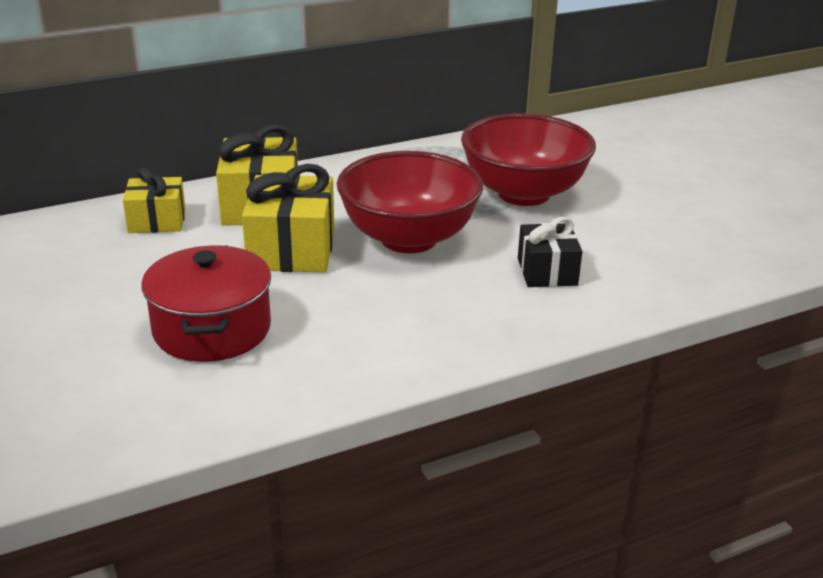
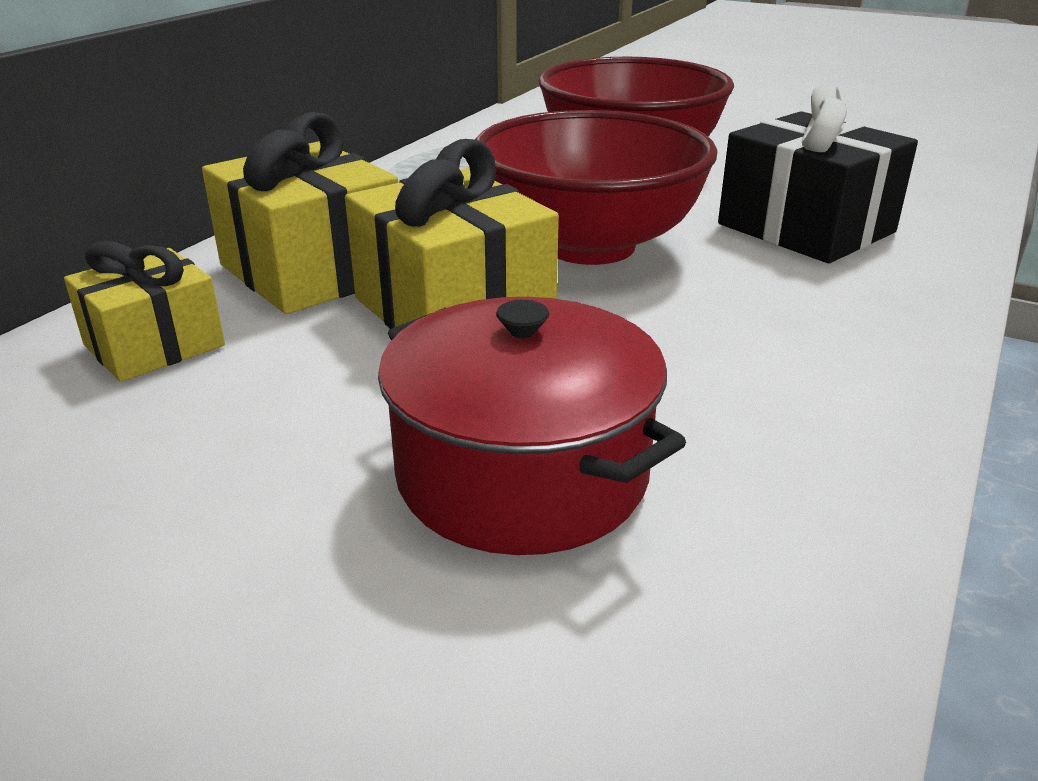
camera: 35 degrees left, 0 degrees up
(547, 272) = (805, 228): black gift -> black gift, size x1.58

